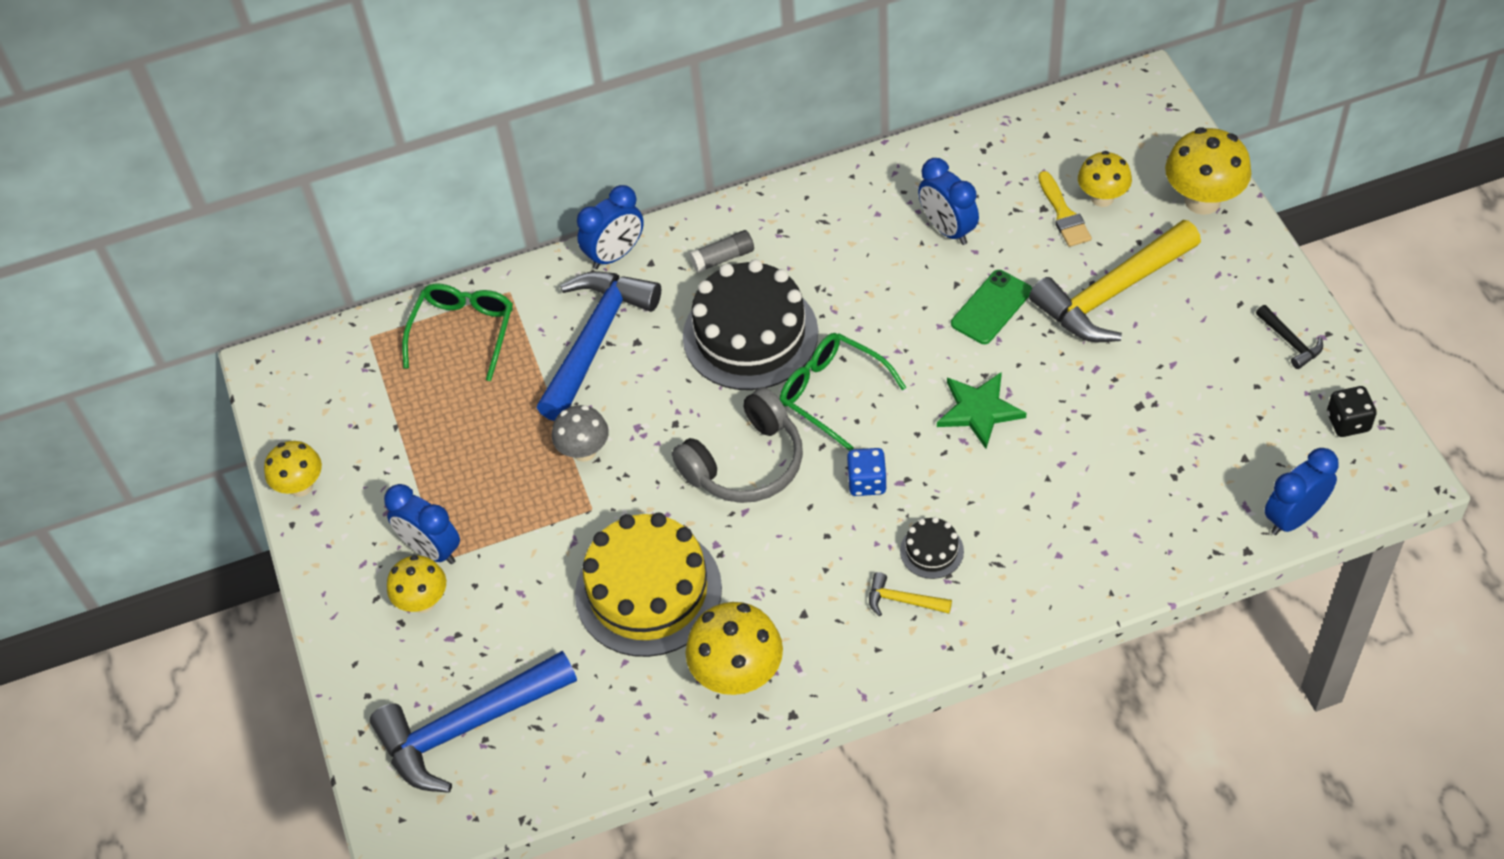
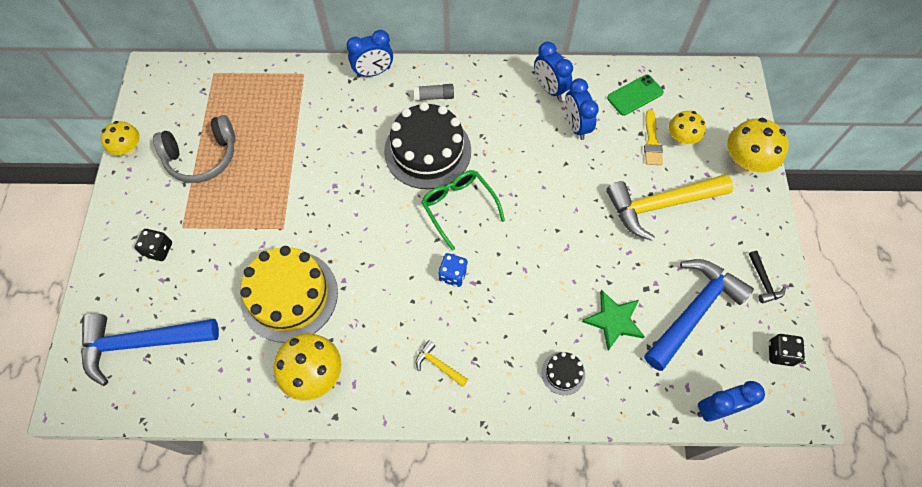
camera: 15 degrees right, 10 degrees up
(423, 601) = (158, 250): yellow mushroom -> black dice
(431, 550) = (180, 218): blue clock -> blue clock (549, 88)
(463, 332) = (266, 89): green glasses -> none
(584, 451) = (296, 189): grey mushroom -> none
(596, 339) = (337, 121): blue hammer -> blue hammer (694, 310)
(745, 463) = (386, 233): grey headphones -> grey headphones (202, 157)
(931, 551) = (472, 337): black cake -> black cake (563, 373)
(979, 410) = (543, 253): green star -> green star (614, 320)
(991, 307) = (580, 187): green phone -> green phone (635, 95)

